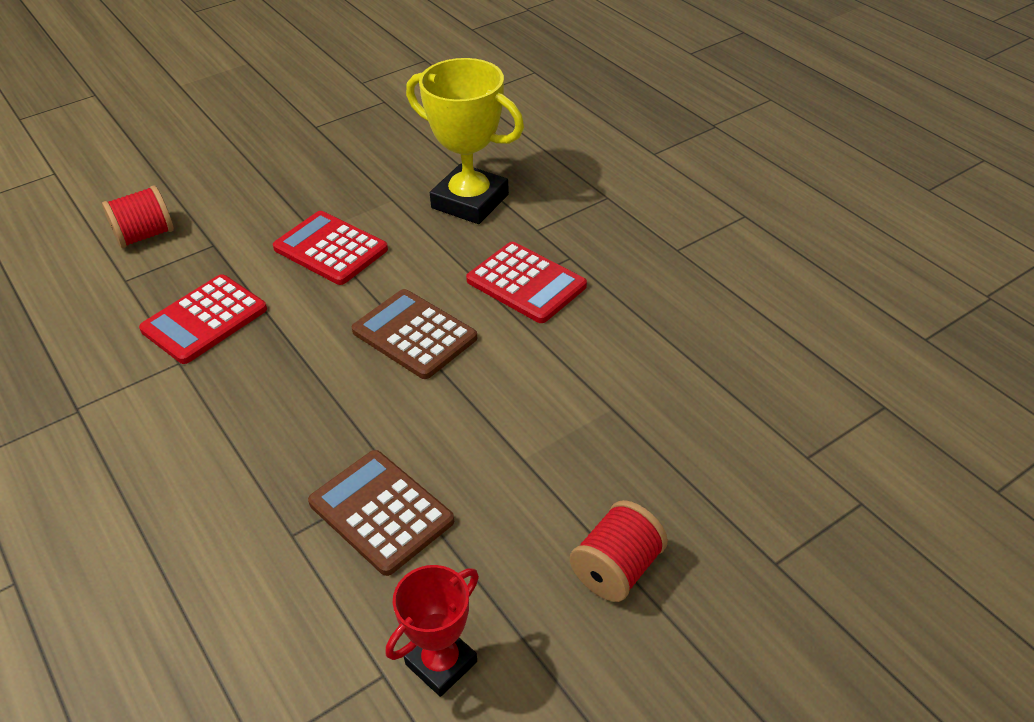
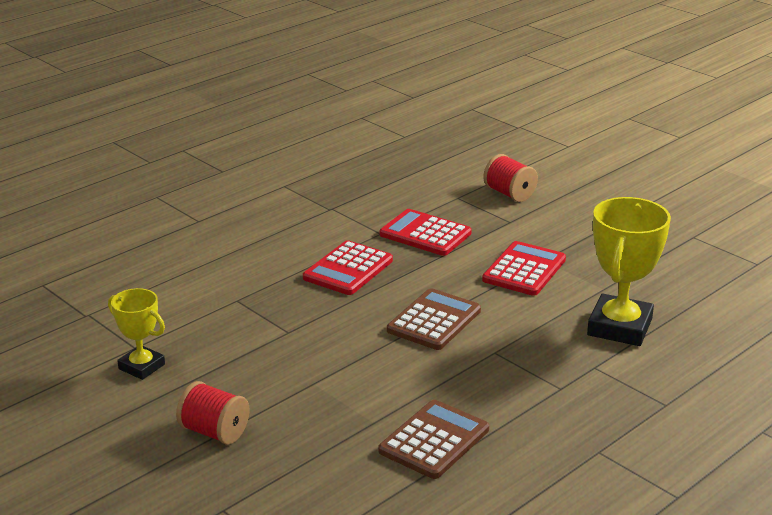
camera: 80 degrees right, 15 degrees down
(381, 512) = (257, 329): brown calculator -> brown calculator (434, 440)
(441, 663) = (141, 367): red trophy -> yellow trophy
(526, 283) = (515, 367): red calculator -> red calculator (348, 269)

